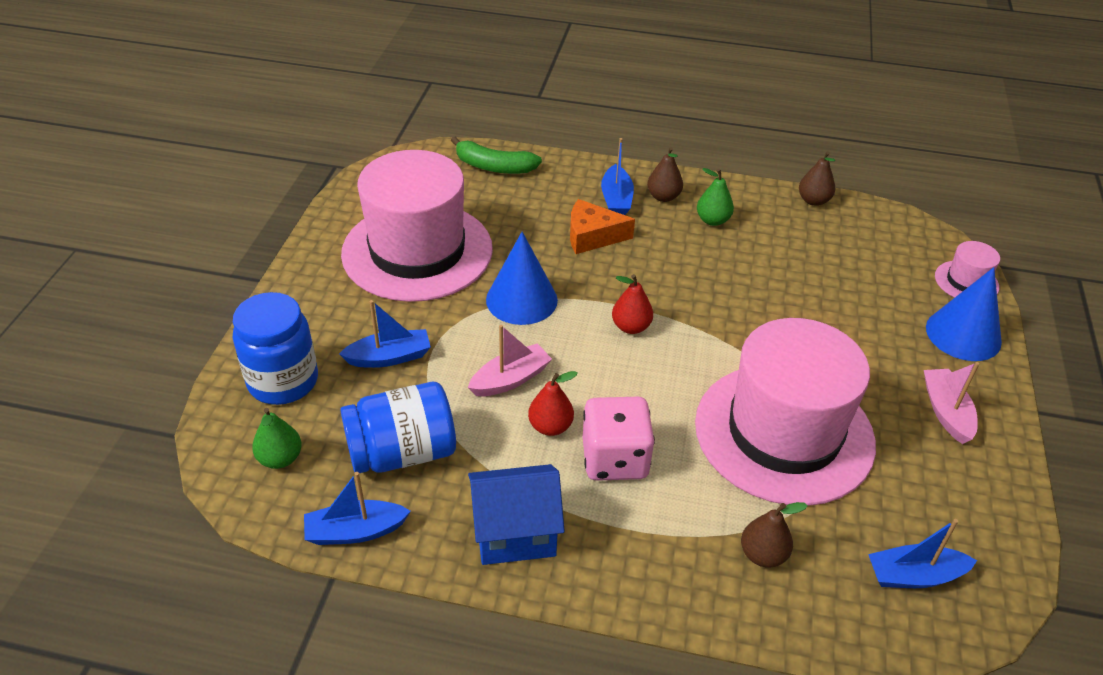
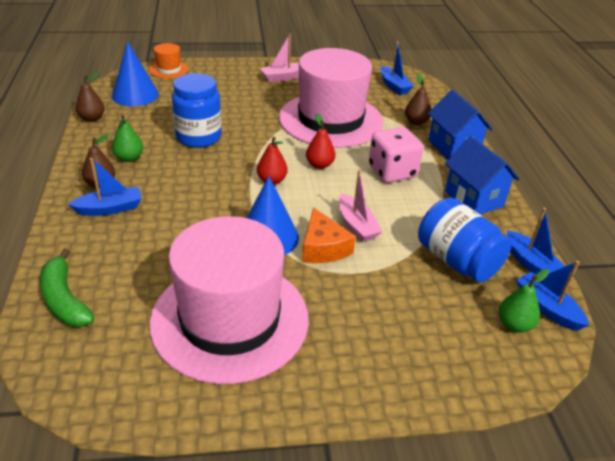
camera: 110 degrees left, 5 degrees down
(283, 381) = (445, 355): blue jar -> blue jar (198, 137)
(389, 357) = (375, 295): blue boat -> blue boat (547, 308)
(494, 167) = (64, 299): green banana -> green banana turned 150 degrees clockwise
(510, 379) = (356, 225): pink boat -> pink boat turned 150 degrees counterclockwise
(550, 426) = (385, 200): red pear -> red pear (319, 165)
(592, 236) = (169, 214): orange cheese -> orange cheese (323, 247)
(664, 575) = (453, 147): none -> blue house
(963, 334) = (218, 71): blue cone -> blue cone (135, 95)
(966, 281) = (168, 69): pink hat -> orange hat

